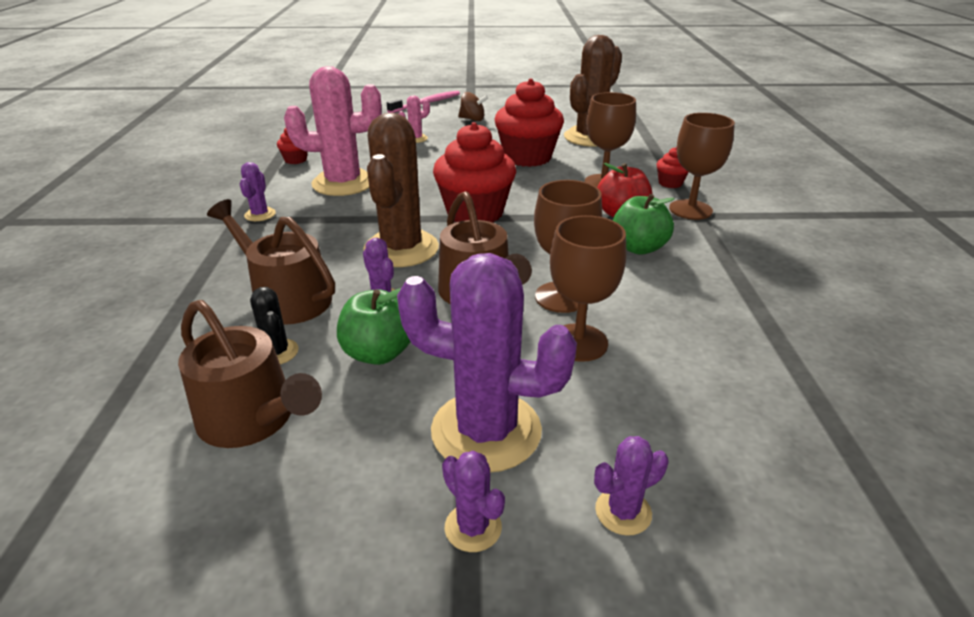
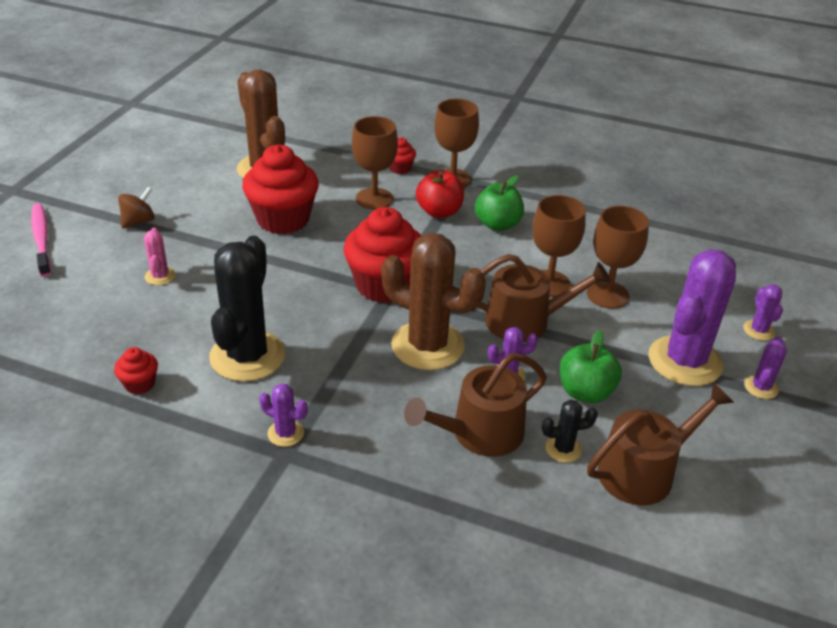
camera: 70 degrees left, 5 degrees up
(343, 183) = (247, 356): pink cactus -> black cactus
(473, 527) = (761, 387): purple cactus -> purple cactus turned 45 degrees counterclockwise

